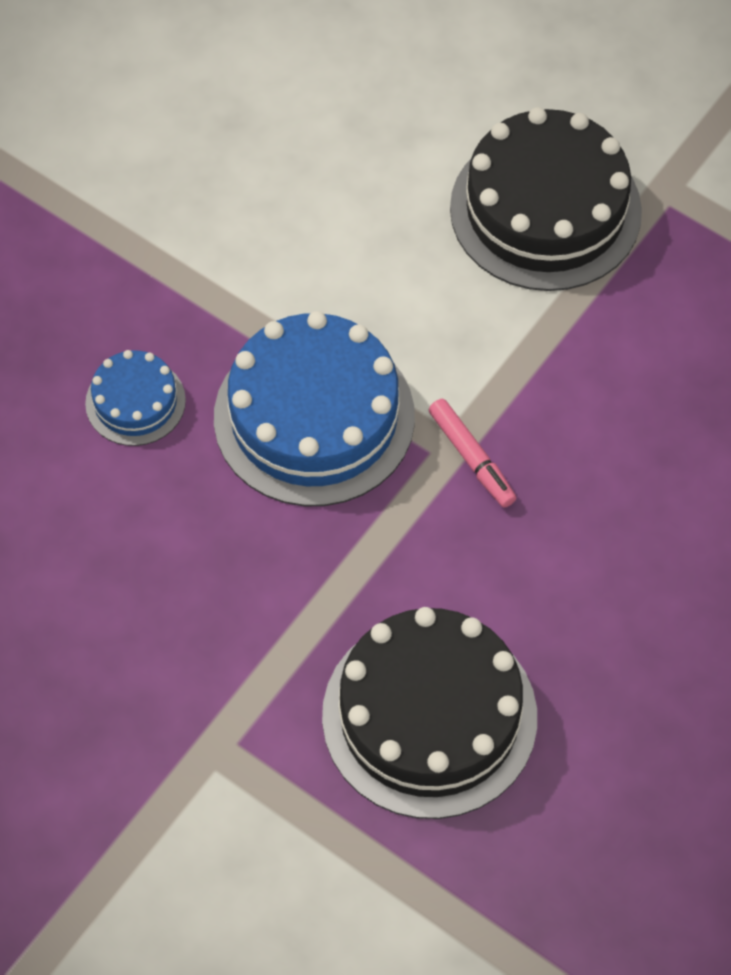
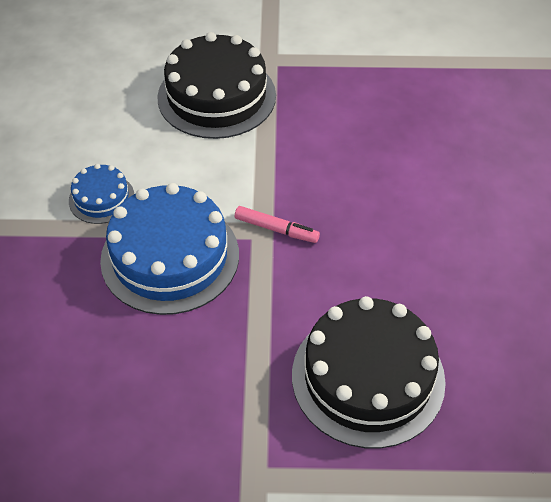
camera: 35 degrees left, 10 degrees down
(135, 402) = (52, 307): blue cake -> blue cake (101, 198)

